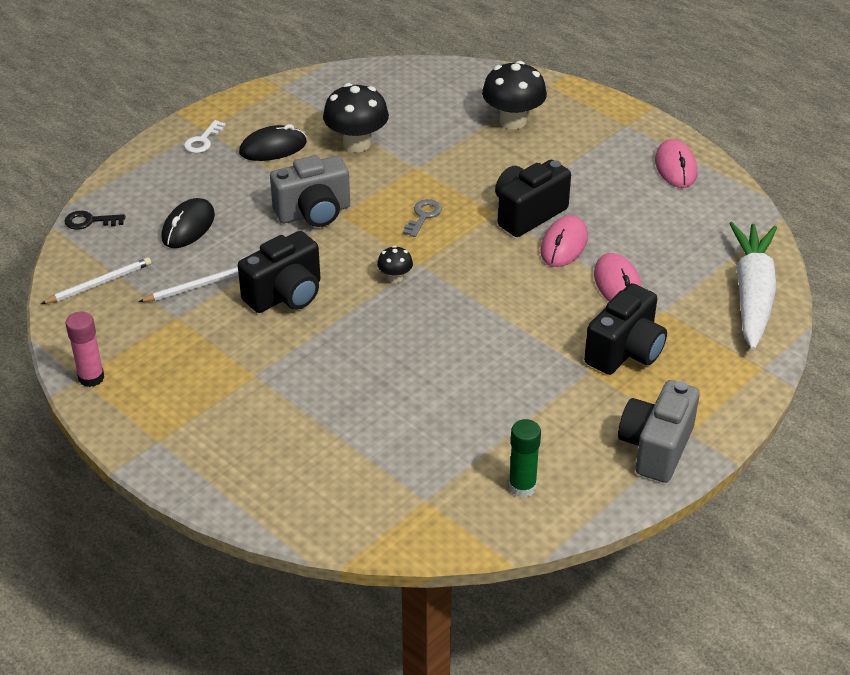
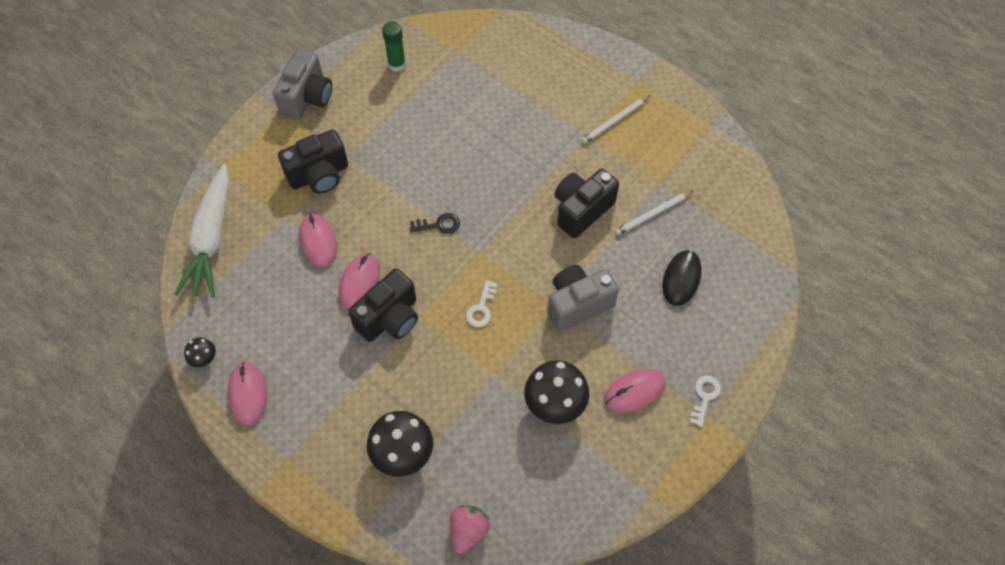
camera: 175 degrees right, 20 degrees up
(90, 221) = (767, 279): black key -> black key (439, 225)
(91, 378) = (702, 124): pink glue stick -> none
(99, 283) = (731, 211): white pencil -> white pencil (614, 121)
(273, 148) = (634, 391): black mouse -> pink mouse
(395, 278) = (498, 235): black mushroom -> black mushroom (204, 359)
(423, 216) = (481, 308): grey key -> white key
(453, 76) = (468, 531): none -> pink strawberry
(625, 351) = (319, 175): black camera -> black camera turned 150 degrees counterclockwise

